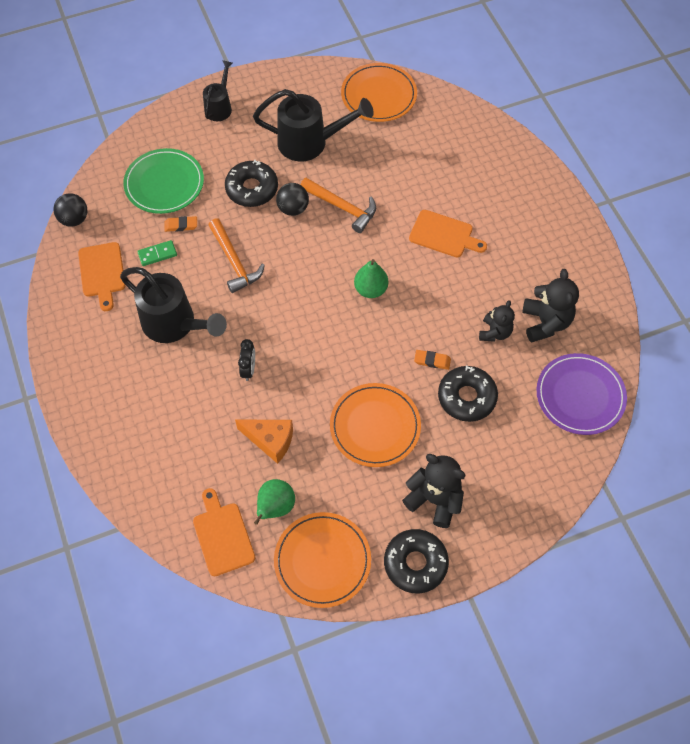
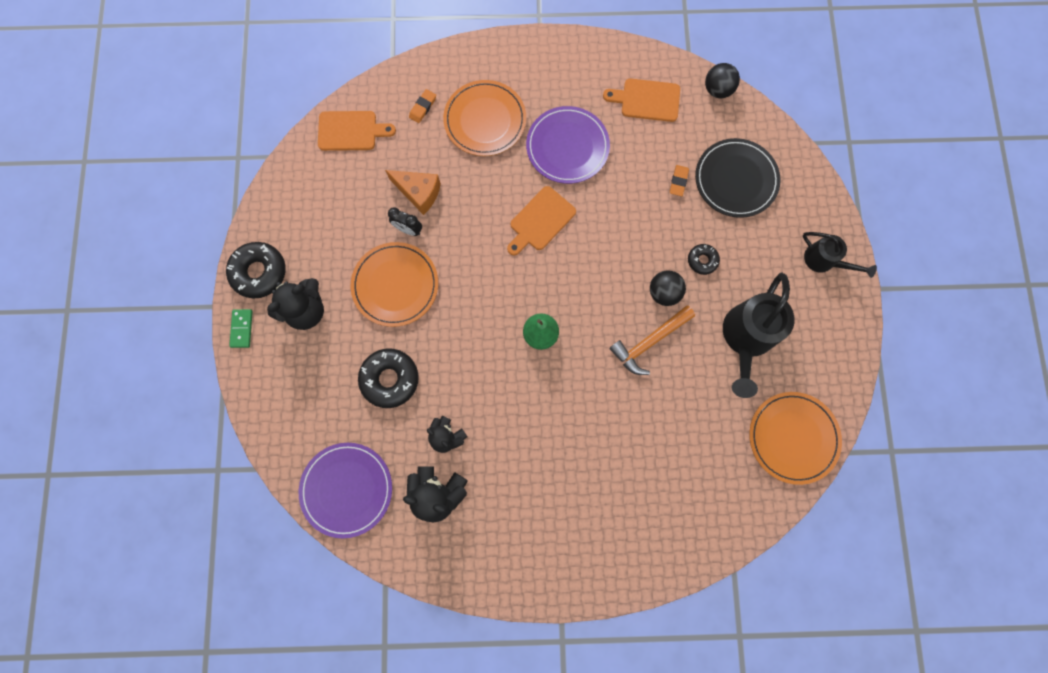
camera: 110 degrees right, 15 degrees up
(157, 254) = (651, 152): green domino -> green domino (242, 329)
(164, 183) = (736, 180): green plate -> black plate
(174, 324) = (567, 147): black watering can -> purple plate
(234, 262) = (618, 218): orange hammer -> none
(248, 369) = (496, 196): black clock -> black clock (408, 229)
(252, 189) = (702, 260): black donut -> black donut, size x0.55
(270, 441) = (419, 193): orange cheese -> orange cheese turned 105 degrees counterclockwise
(275, 507) = (357, 178): green pear -> none
(322, 560) = (295, 200): orange plate -> orange plate (485, 120)
(432, 361) = (440, 362): orange eraser -> orange eraser (423, 107)
(444, 235) = (579, 434): orange cutting board -> orange cutting board (540, 221)

